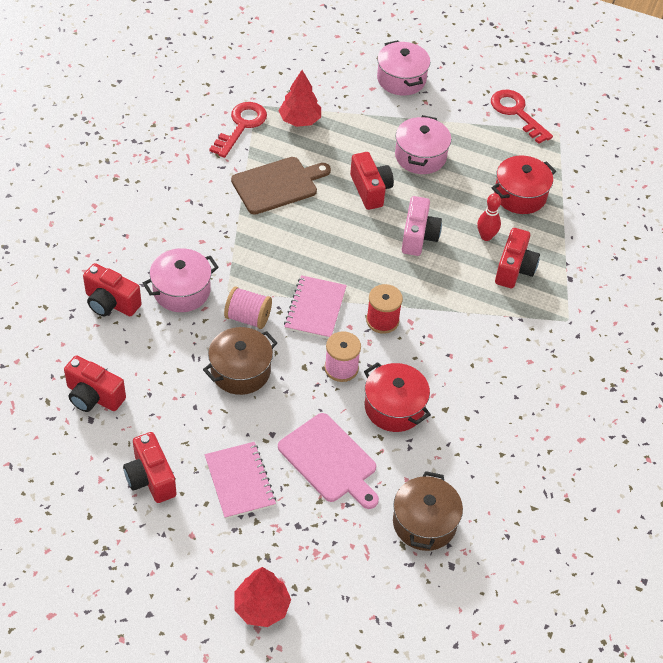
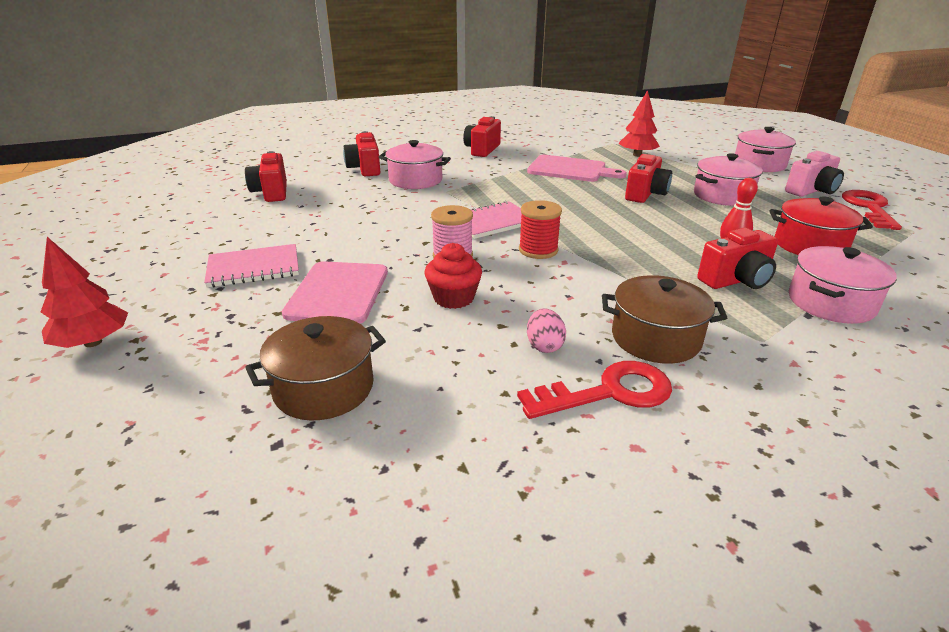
camera: 50 degrees right, 20 degrees down
(150, 478) = (213, 236): red camera -> red camera (482, 150)
(240, 371) = (377, 223): brown pot -> brown pot (655, 338)
(240, 481) = (254, 268): pink notebook -> pink notebook turned 45 degrees clockwise
(241, 126) = (587, 145): red key -> red key (609, 392)
(248, 317) = (434, 206): pink spool -> none
(277, 185) = (570, 169): brown cutting board -> pink cutting board
(394, 407) = (453, 298): red pot -> red cupcake
(418, 237) = (653, 227): pink camera -> pink camera (811, 191)
(482, 407) = (544, 345): none -> pink egg
(572, 258) = (830, 303): none -> pink pot

